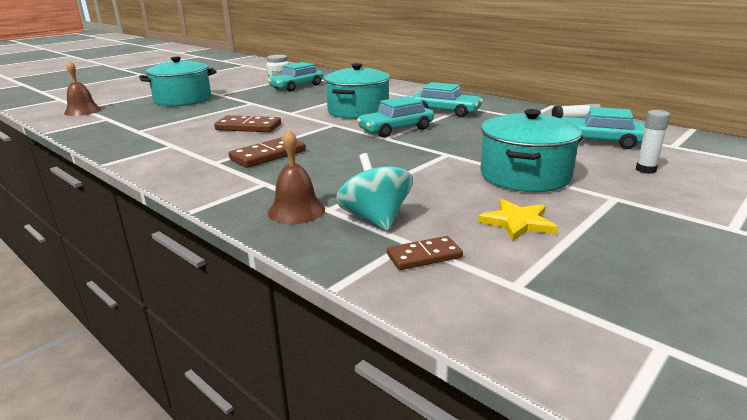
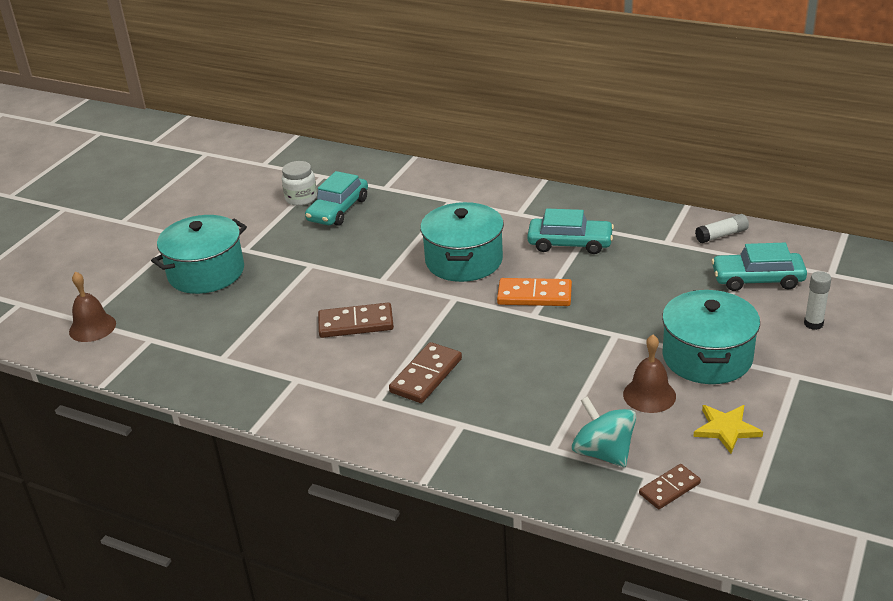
camera: 15 degrees left, 10 degrees up
(296, 211) = (524, 458): brown bell -> brown bell (649, 395)
(396, 129) = (534, 295): turquoise car -> orange domino

